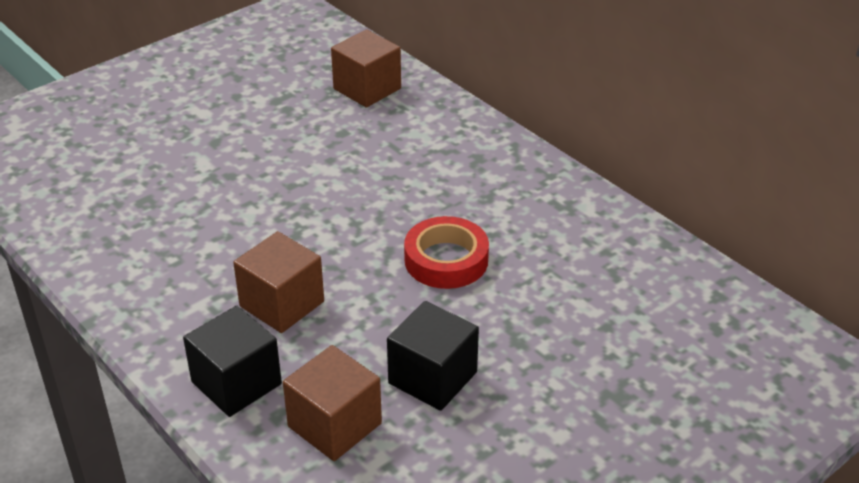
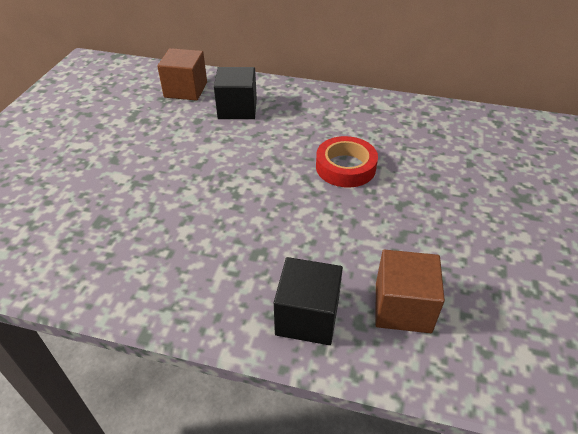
camera: 35 degrees left, 5 degrees up
(282, 304) = (277, 244): brown cube -> none
(432, 377) = (421, 241): black cube -> black cube (237, 109)

